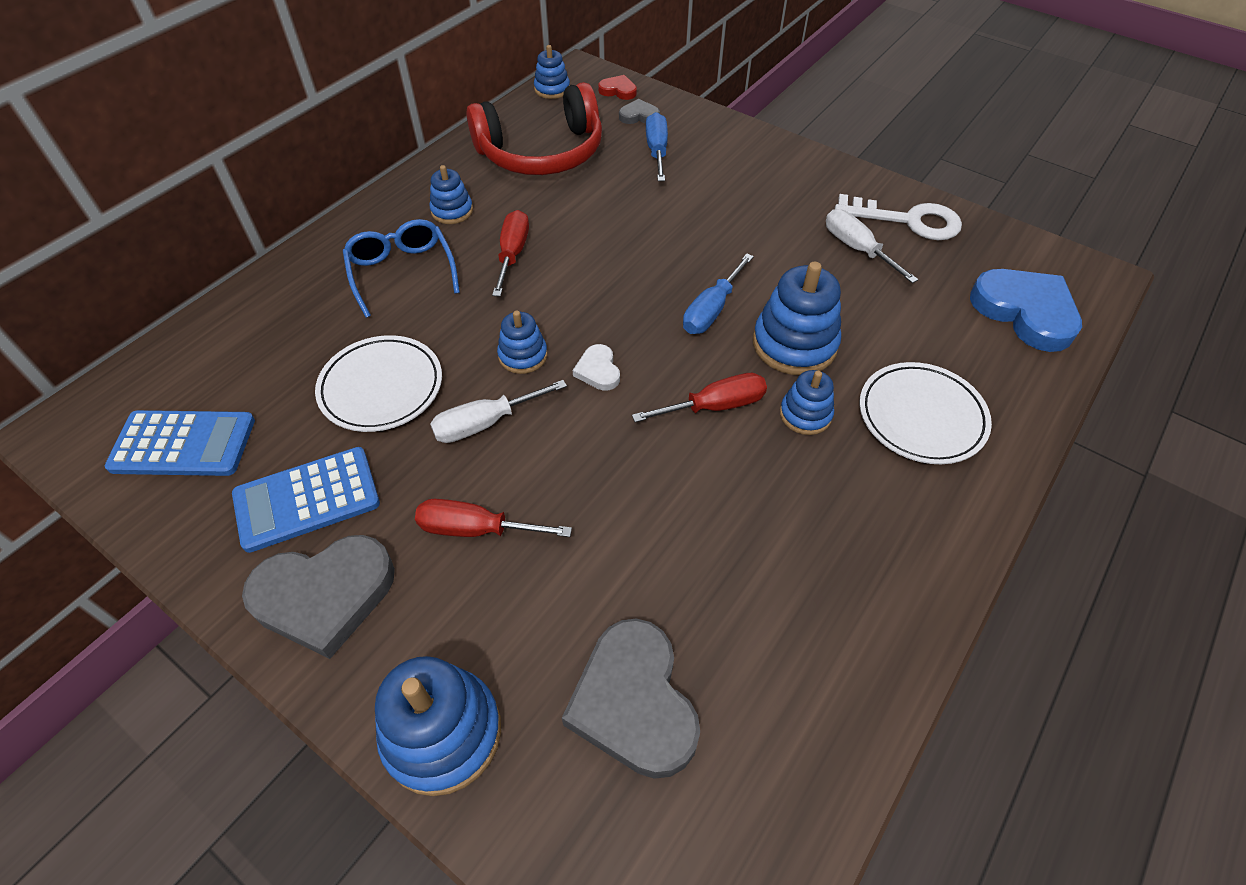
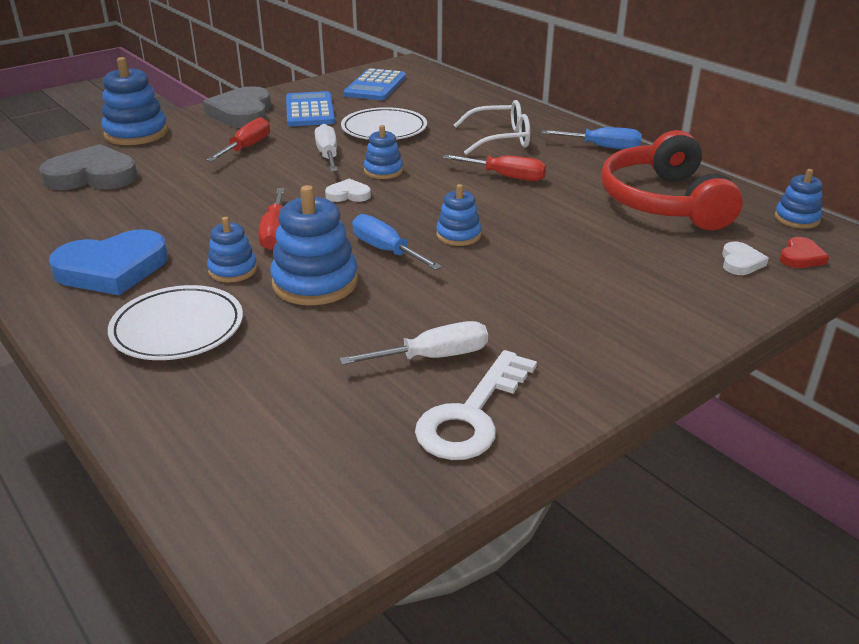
camera: 105 degrees right, 20 degrees down
(402, 272) = (501, 139): blue glasses -> white glasses
(452, 211) = (574, 159): blue stacking toy -> blue stacking toy (458, 235)
(639, 116) = (740, 262): grey heart -> white heart
(657, 150) = (662, 262): blue screwdriver -> blue screwdriver (602, 147)
(1025, 312) = (251, 457): blue heart -> blue heart (112, 269)

